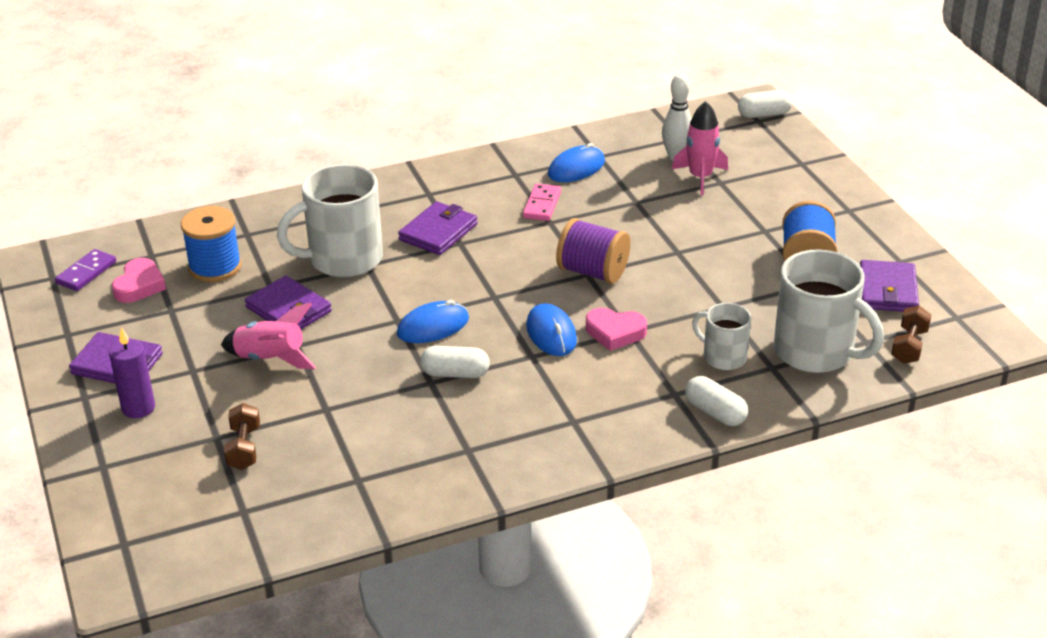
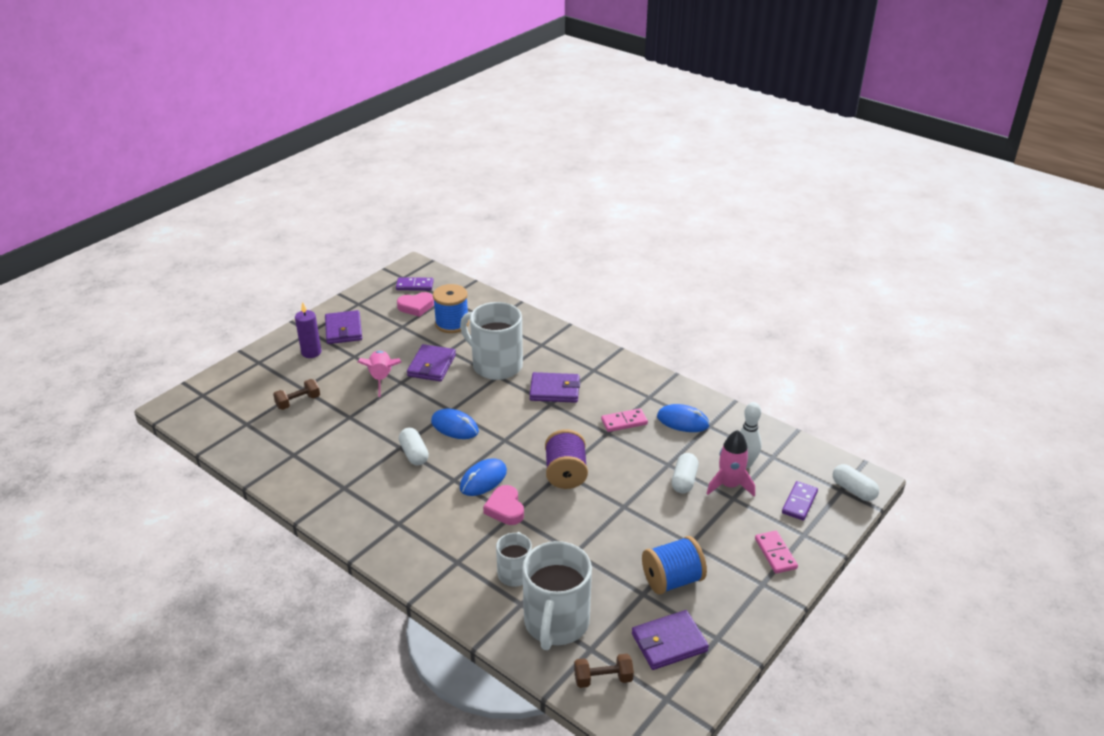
camera: 60 degrees right, 0 degrees up
(715, 412) = (449, 590): white capsule -> white capsule (684, 480)
(757, 148) = (799, 502): none -> purple domino
(815, 188) = (775, 553): none -> pink domino

